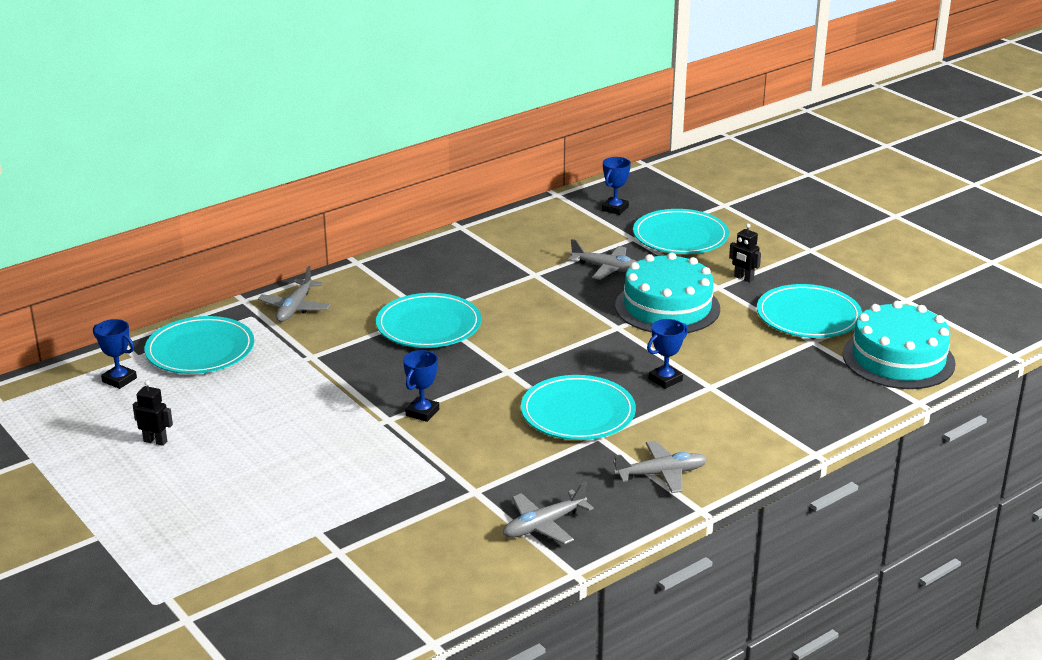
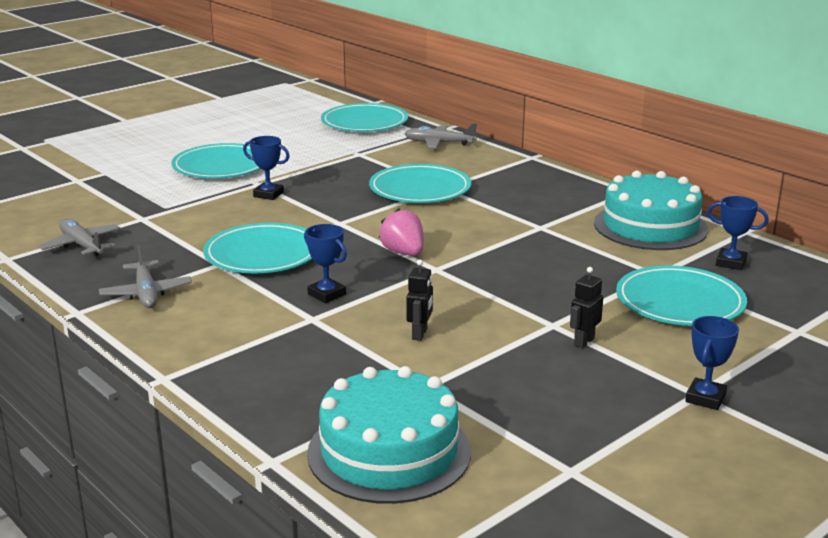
camera: 85 degrees right, 5 degrees down
(119, 380) = (320, 106): blue trophy -> blue trophy (705, 398)
(155, 441) = (236, 122): black robot -> black robot (420, 334)
(582, 341) = (403, 253): none -> pink strawberry
(607, 269) = (570, 261): grey plane -> none
(667, 307) = (490, 295): turquoise cake -> turquoise cake (650, 226)
(808, 316) = (494, 385): turquoise plate -> turquoise plate (221, 166)

